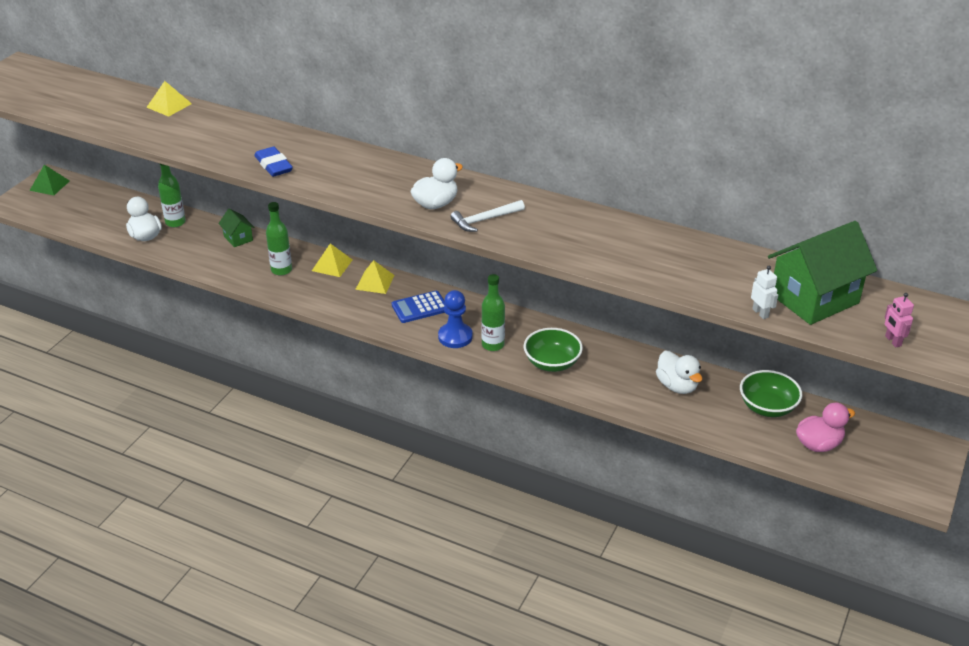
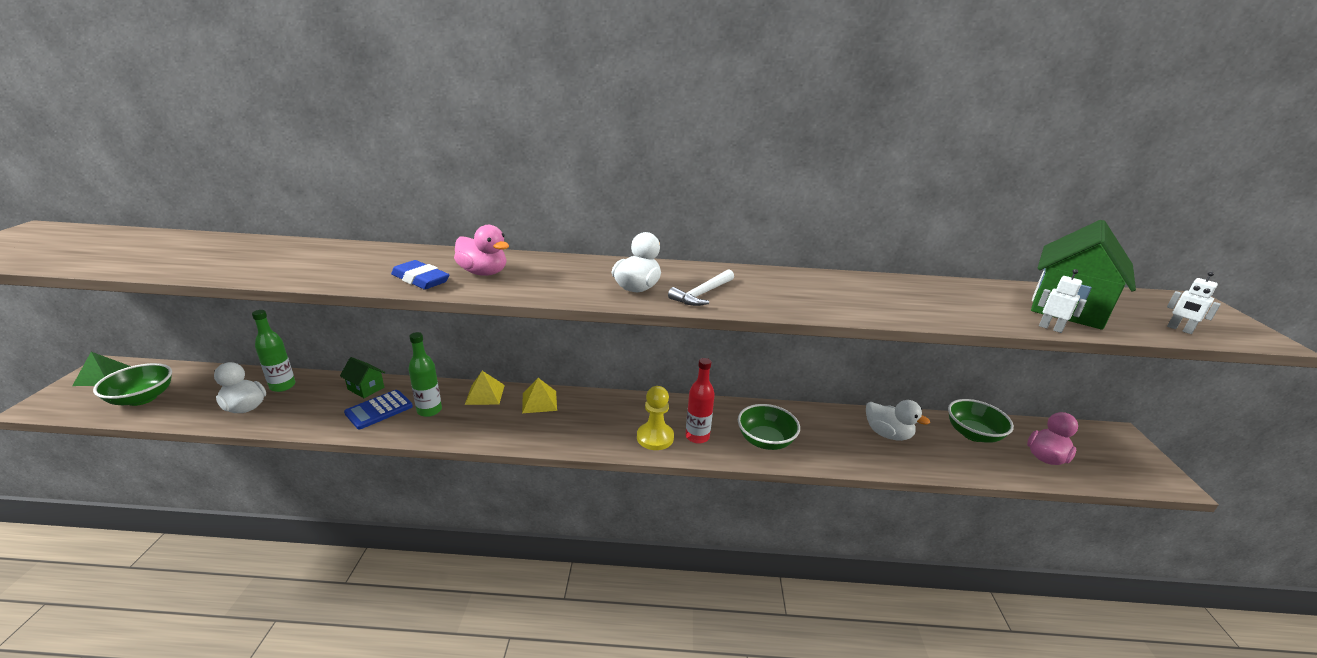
camera: 25 degrees left, 10 degrees down
(76, 212) = (142, 398): none -> green bowl
(169, 105) = (259, 244): yellow pyramid -> none
(324, 166) = (483, 273): none -> pink duck
(420, 307) = (600, 416): blue calculator -> blue calculator (379, 410)
(455, 337) = (655, 437): blue pawn -> yellow pawn
(493, 345) = (697, 437): green bottle -> red bottle
(892, 341) = (1179, 329): pink robot -> white robot

